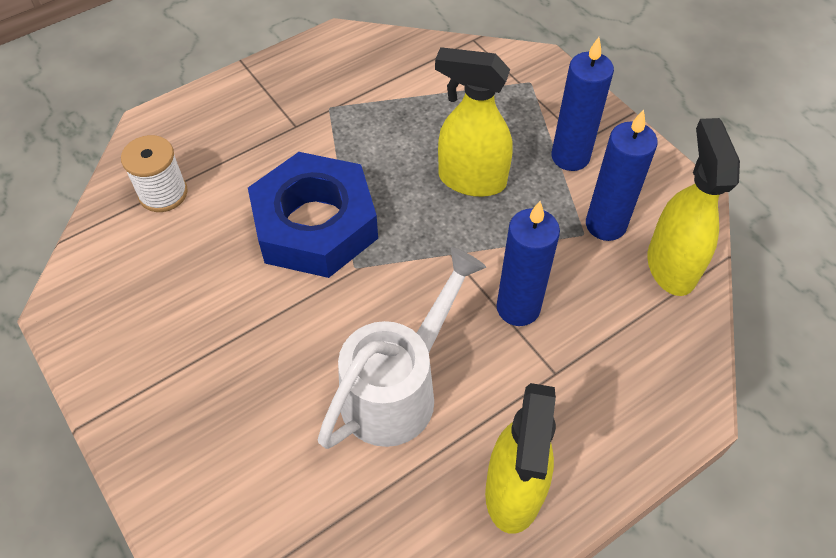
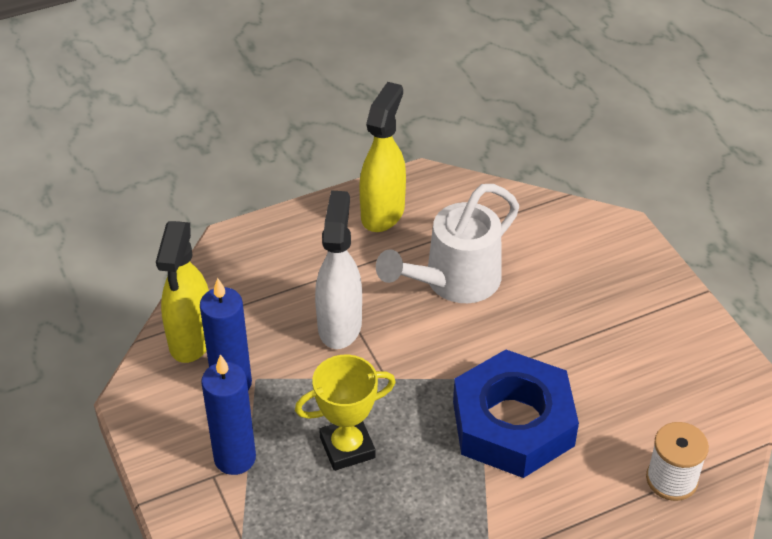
camera: 170 degrees left, 10 degrees down
(471, 180) = (347, 447): yellow spray bottle -> yellow trophy
(518, 308) = (340, 325): blue candle -> white spray bottle

